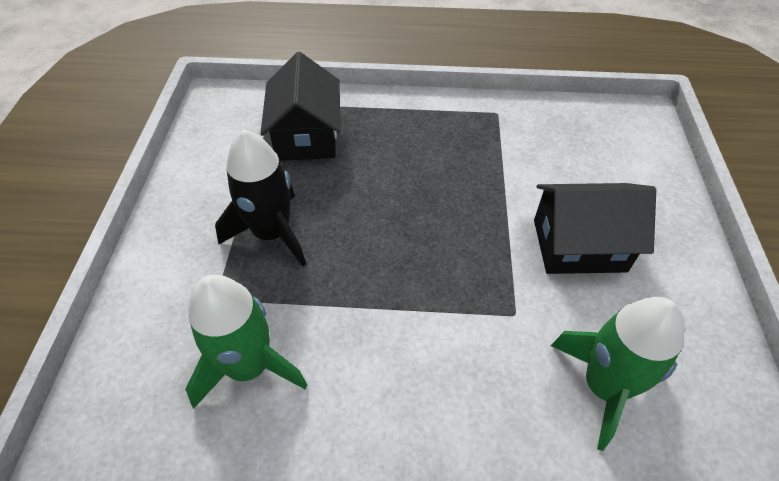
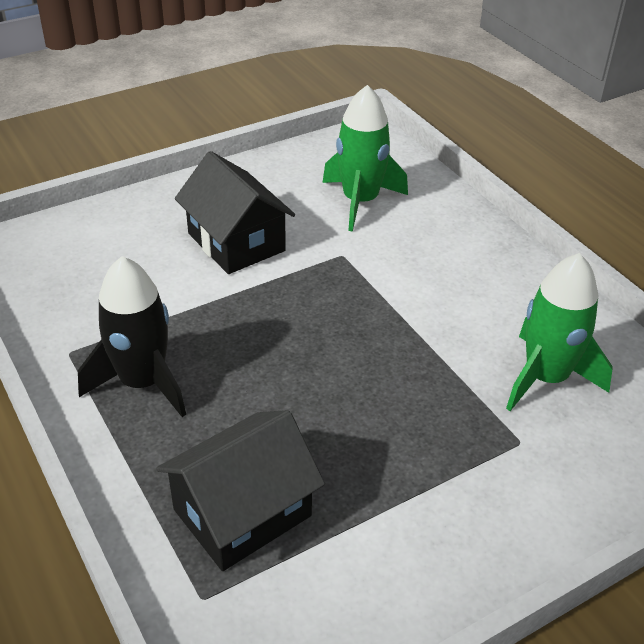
camera: 125 degrees left, 10 degrees down
(272, 233) = (413, 448): black rocket -> black rocket (143, 382)

